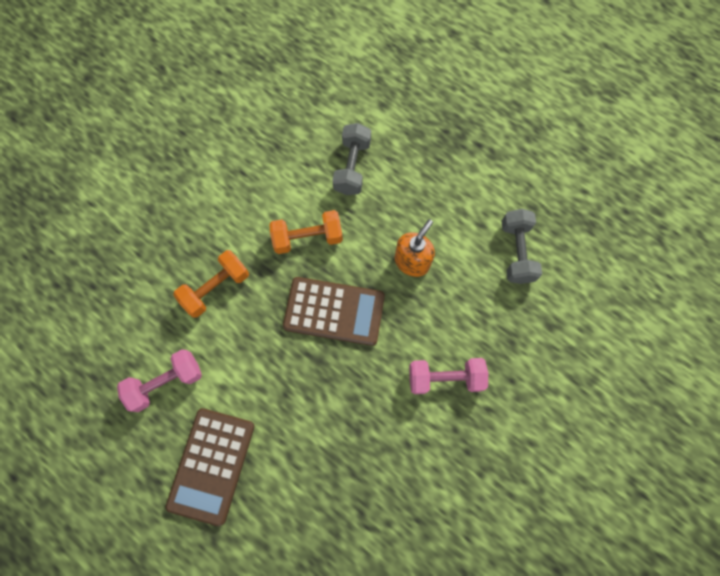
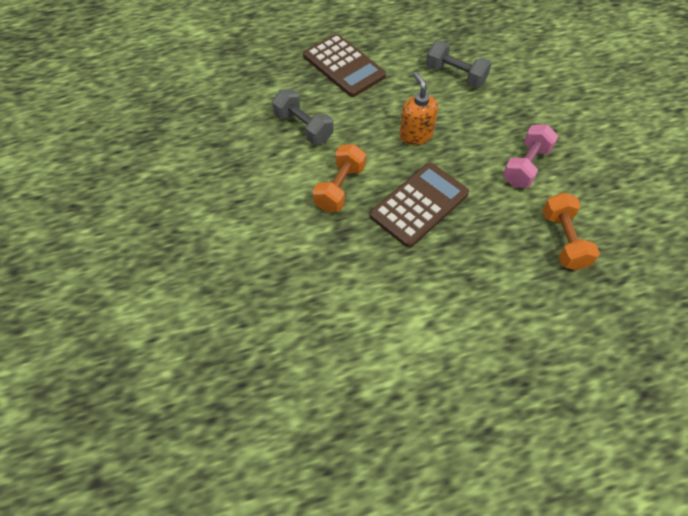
camera: 55 degrees left, 15 degrees down
(166, 382) = (392, 369): pink dumbbell -> none
(211, 465) = (499, 372): brown calculator -> brown calculator (344, 66)
(216, 288) = (331, 278): orange dumbbell -> orange dumbbell (563, 240)

